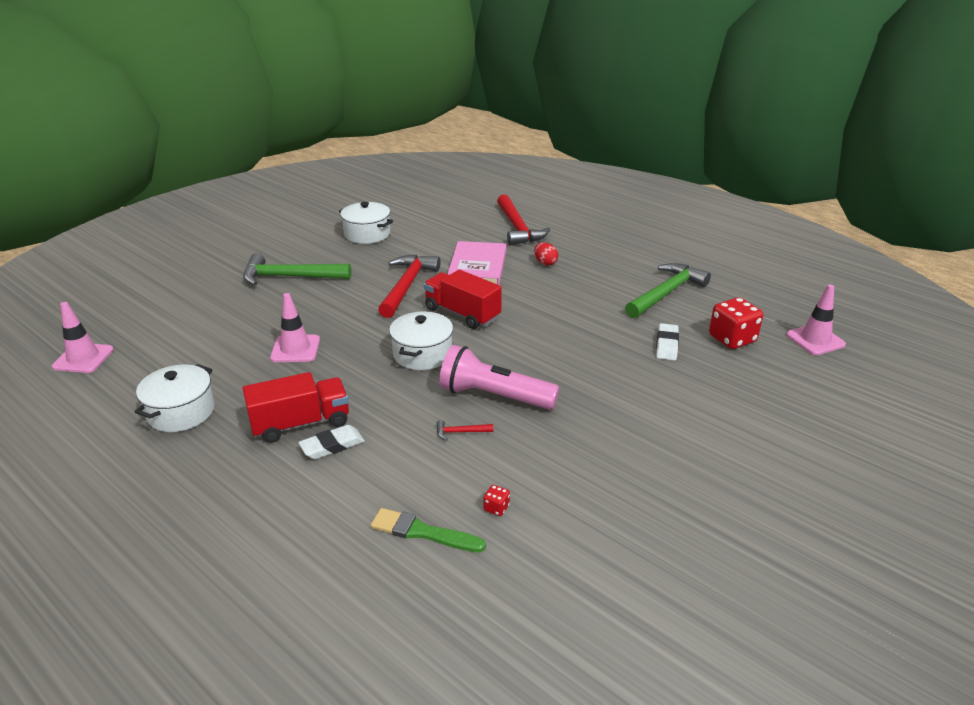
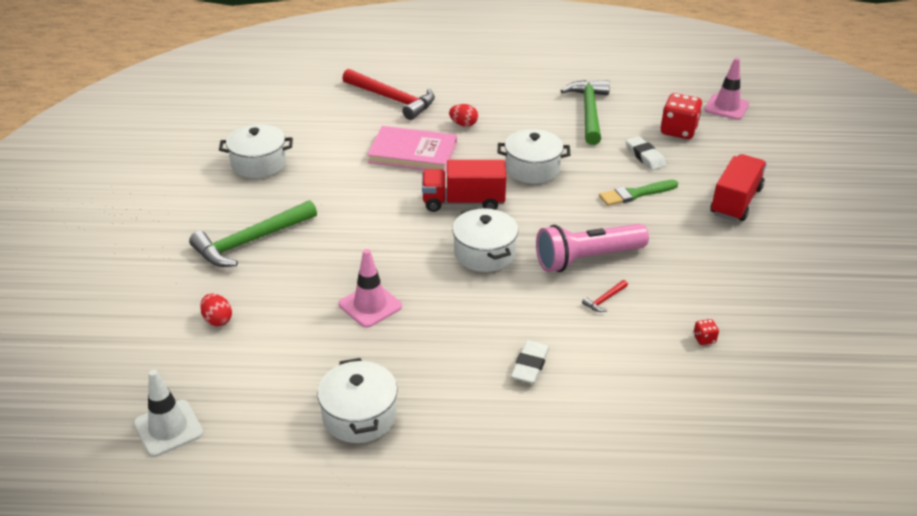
camera: 40 degrees left, 5 degrees up
(83, 358) = (168, 428): pink traffic cone -> white traffic cone
(201, 312) = (217, 320): none -> red egg
(301, 423) = (478, 363): red truck -> red truck (735, 201)
(407, 286) = (378, 198): red hammer -> none
(422, 532) = (684, 385): green brush -> green brush (635, 194)
(477, 267) = (413, 152): pink book -> pink book turned 45 degrees counterclockwise
(551, 314) = (532, 169): none -> white pot

